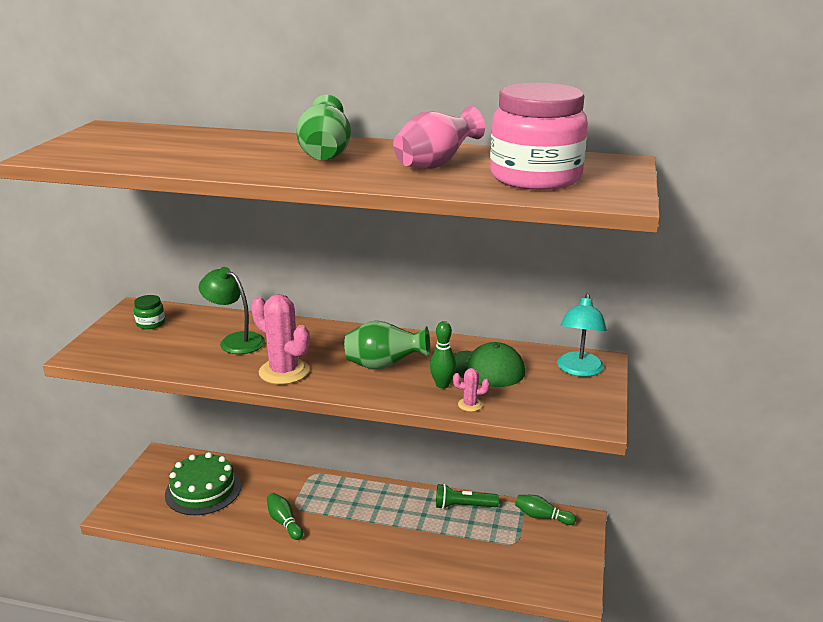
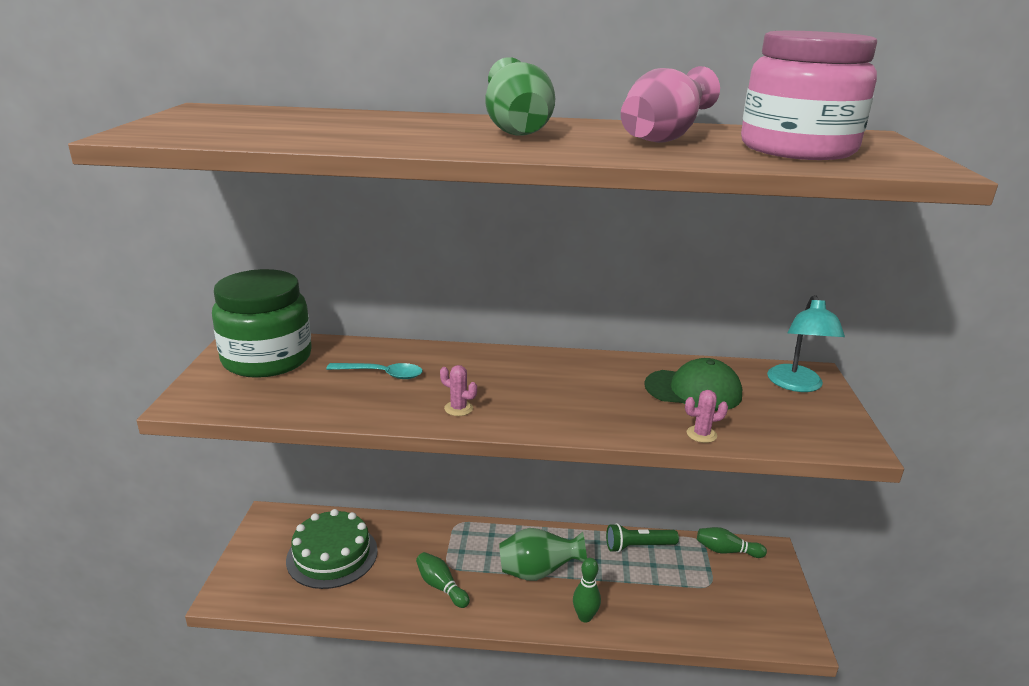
camera: 10 degrees left, 0 degrees up
(150, 323) = (267, 359): green jar -> green jar, size x2.50
(235, 341) = (382, 374): green lamp -> turquoise spoon
(284, 371) = (458, 408): pink cactus -> pink cactus, size x0.46
(384, 366) = (576, 394): green vase -> green vase (538, 572)
(442, 385) = (656, 412): green bowling pin -> green bowling pin (585, 617)

